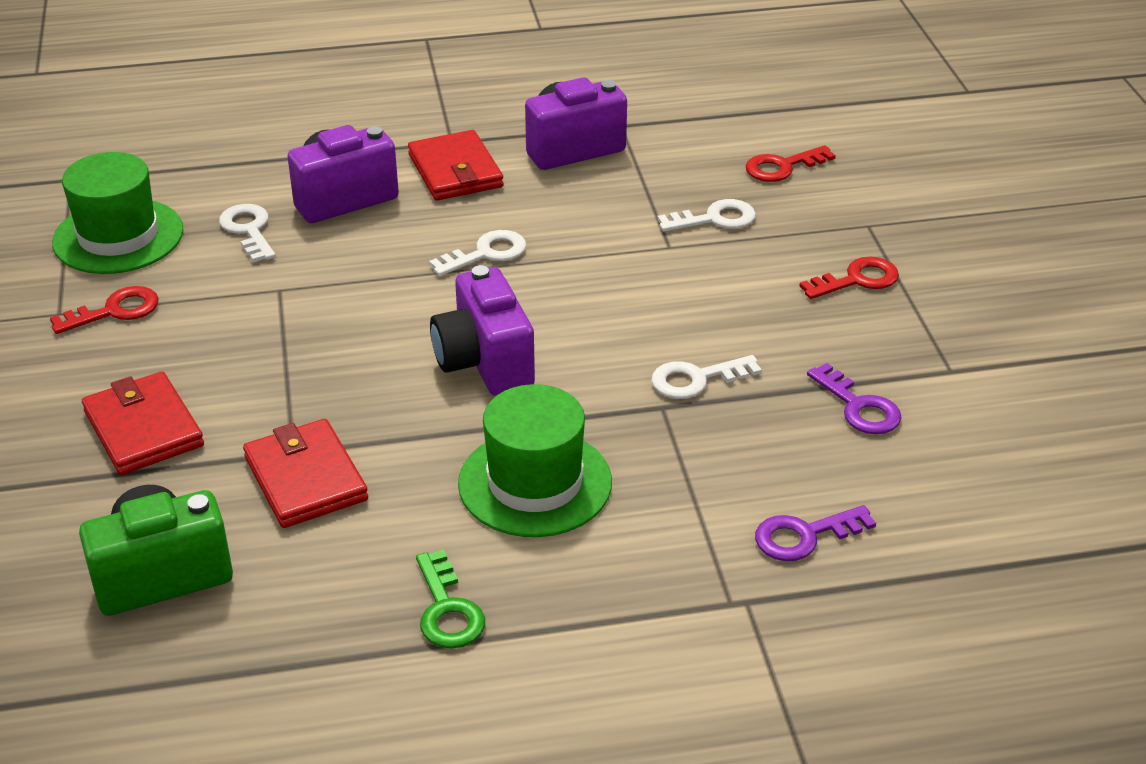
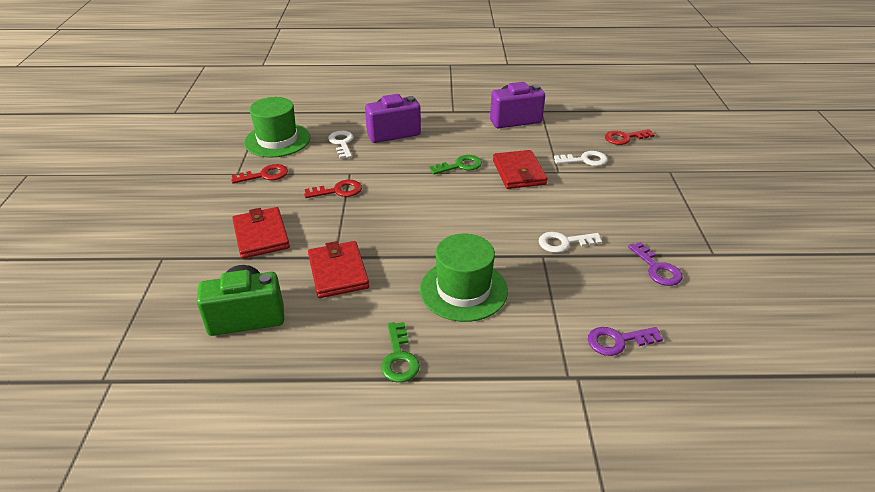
camera: 10 degrees right, 0 degrees up
(455, 171) = (452, 125): red wallet -> red wallet (519, 172)
(484, 363) = (448, 221): purple camera -> none
(486, 253) = (460, 166): white key -> green key
(857, 280) = (661, 199): red key -> red key (338, 191)

